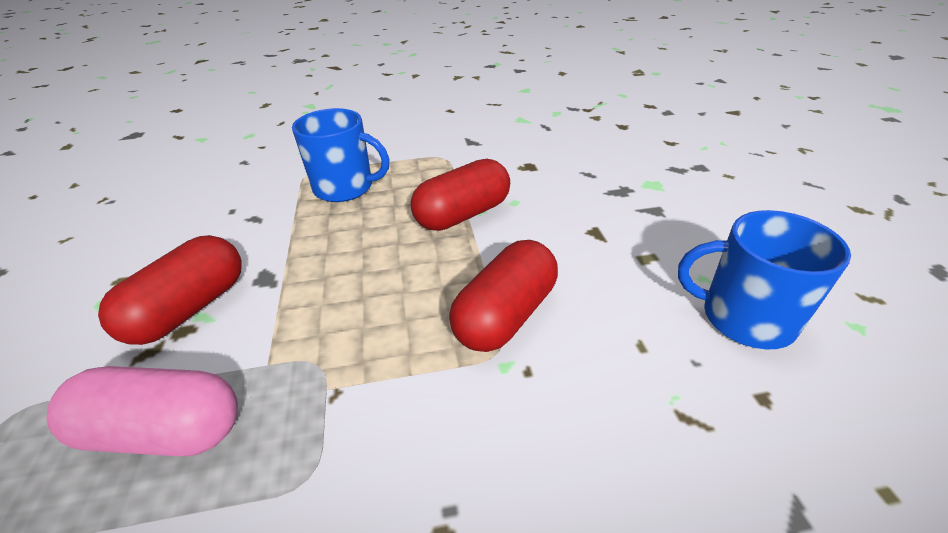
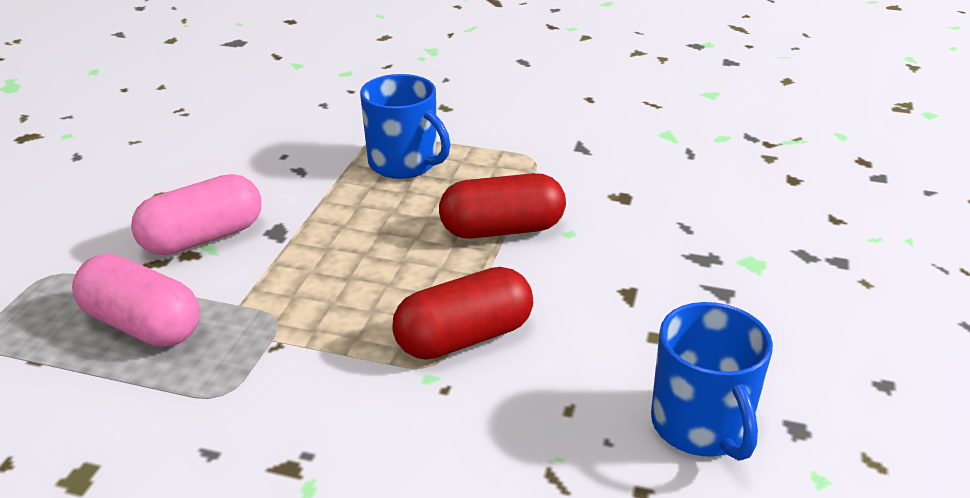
camera: 25 degrees right, 5 degrees down
(189, 309) = (203, 238): red capsule -> pink capsule
(744, 318) = (701, 426): blue mug -> blue mug turned 150 degrees counterclockwise

